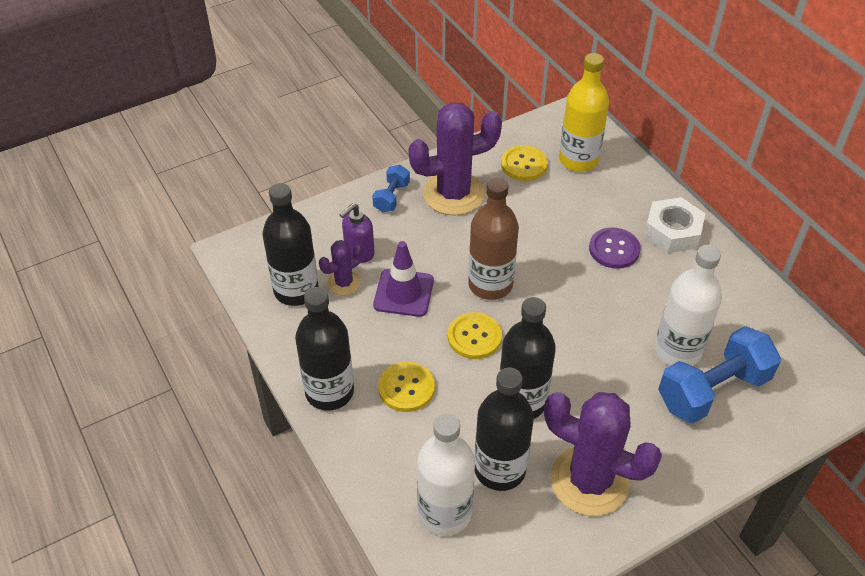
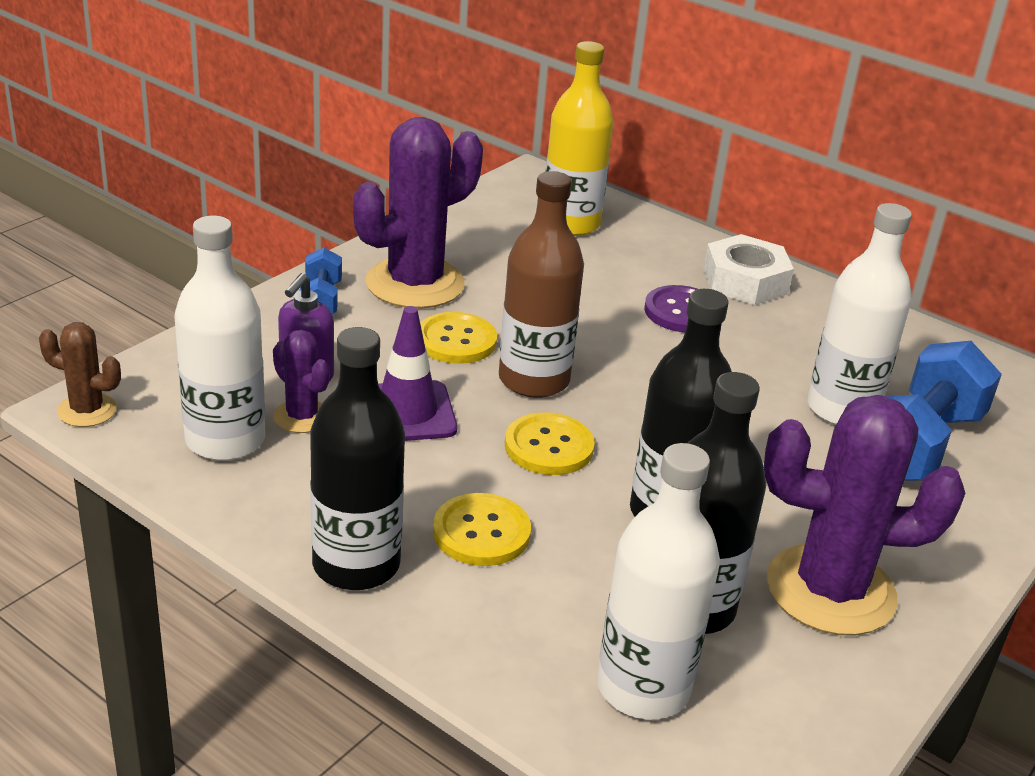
camera: 25 degrees left, 15 degrees down
(233, 253) = (87, 410): none -> brown cactus
(296, 290) = (225, 440): black bottle -> white bottle
(344, 283) = (302, 416): purple cactus -> purple cactus turned 75 degrees counterclockwise
(524, 164) = (497, 238): yellow button -> yellow button (456, 341)

